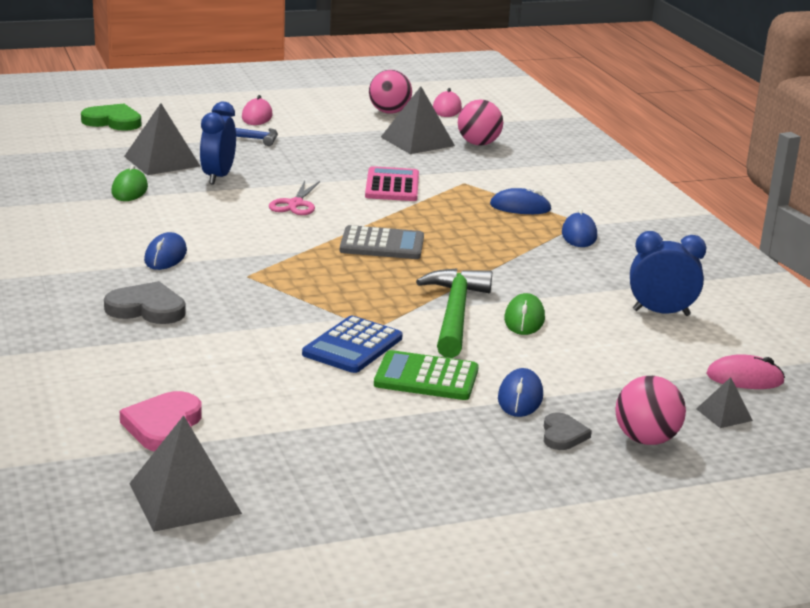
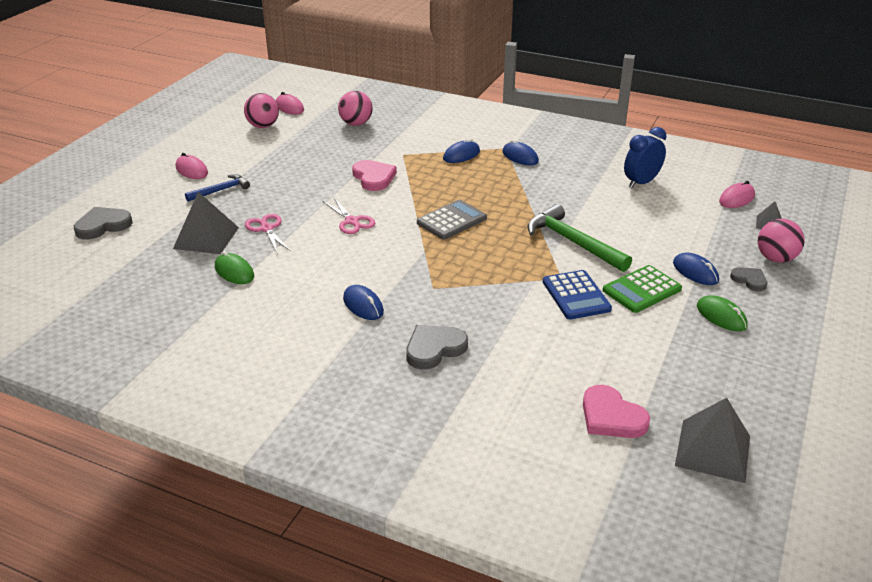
camera: 45 degrees left, 10 degrees up
(113, 121) = (103, 225): green heart -> grey heart
(218, 177) = (267, 229): blue clock -> pink scissors
(392, 186) = (374, 178): pink calculator -> pink heart
(417, 141) = (322, 139): grey pyramid -> none
(524, 319) = (604, 224): green mouse -> green mouse (721, 316)

